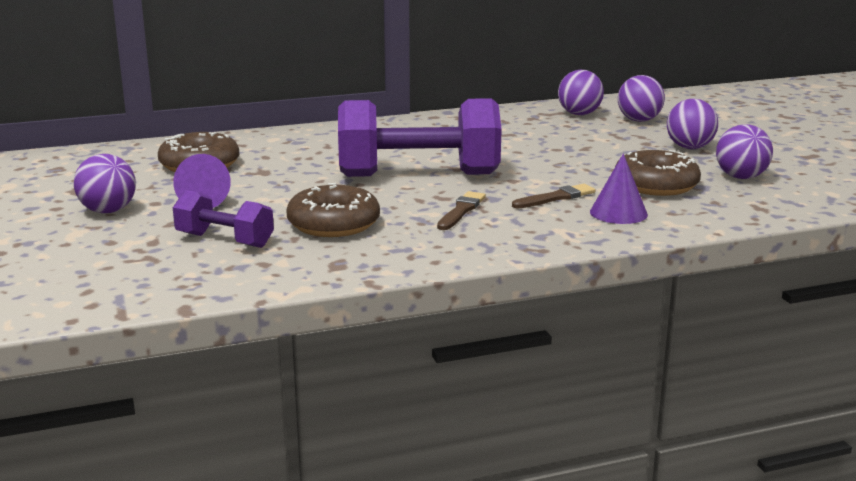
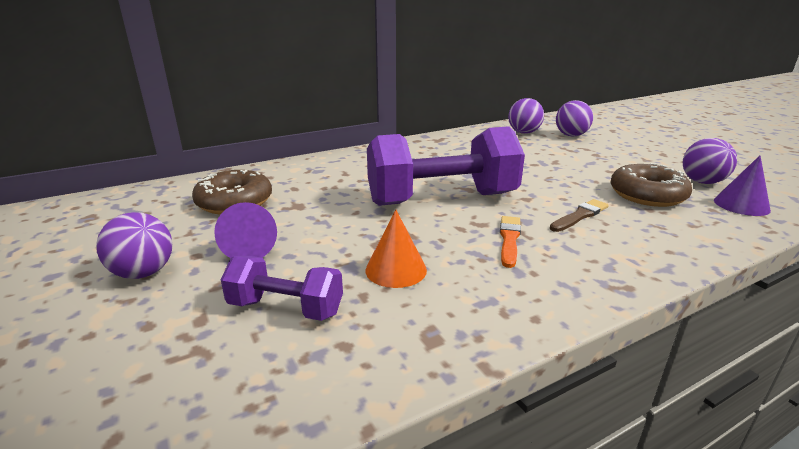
camera: 10 degrees left, 5 degrees up
(333, 224) = (396, 270): brown donut -> orange cone
(461, 211) = (509, 239): brown brush -> orange brush
(618, 213) = (650, 229): purple cone -> purple cone (741, 205)
(689, 148) = (632, 156): purple ball -> none

